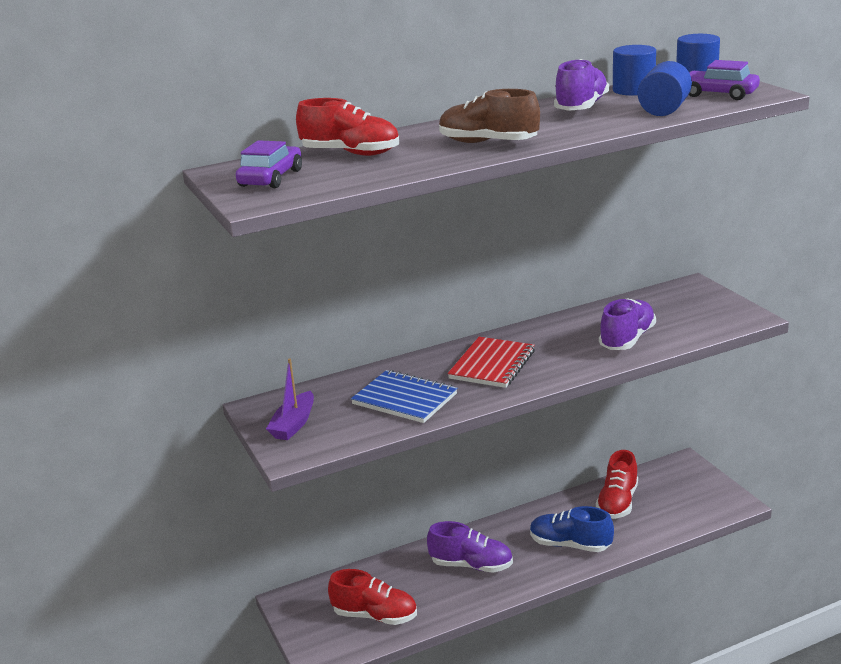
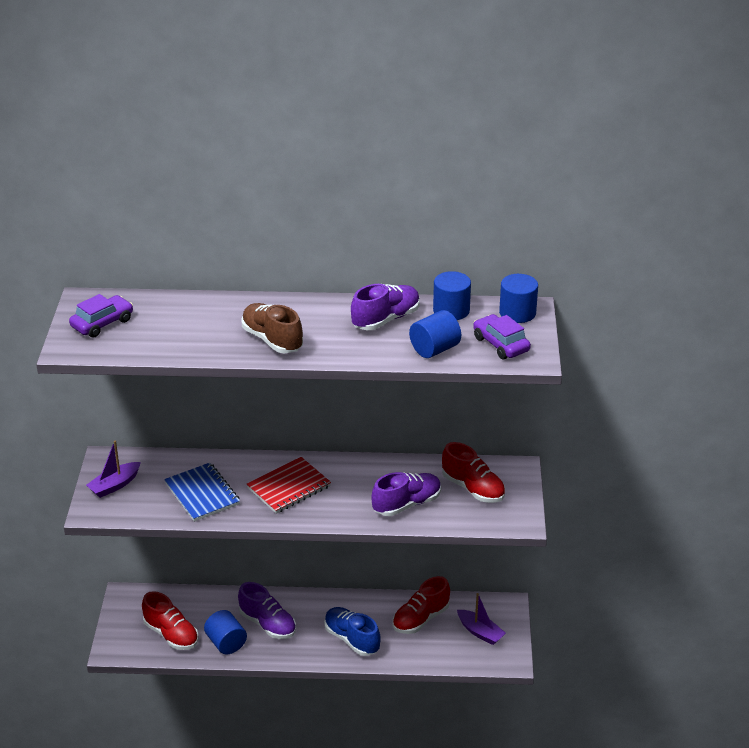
camera: 25 degrees right, 10 degrees up
(351, 153) = (177, 314): red shoe -> red shoe (473, 488)
(443, 599) = (226, 643): none -> blue cylinder
(683, 492) = (480, 632): none -> purple boat

